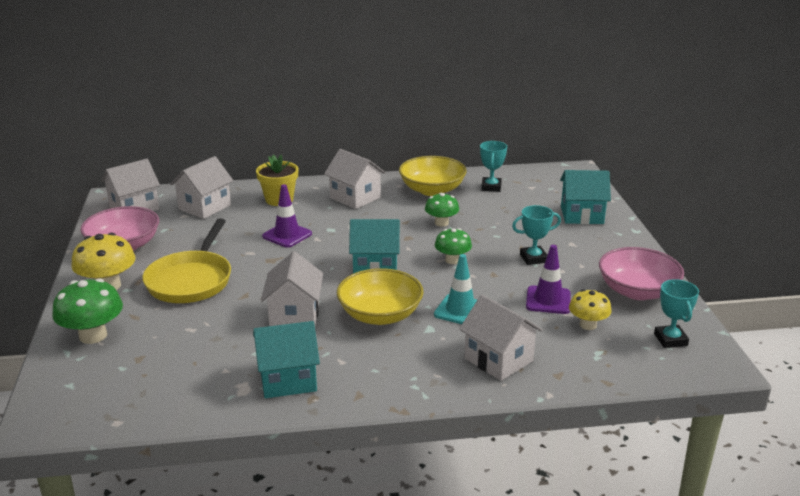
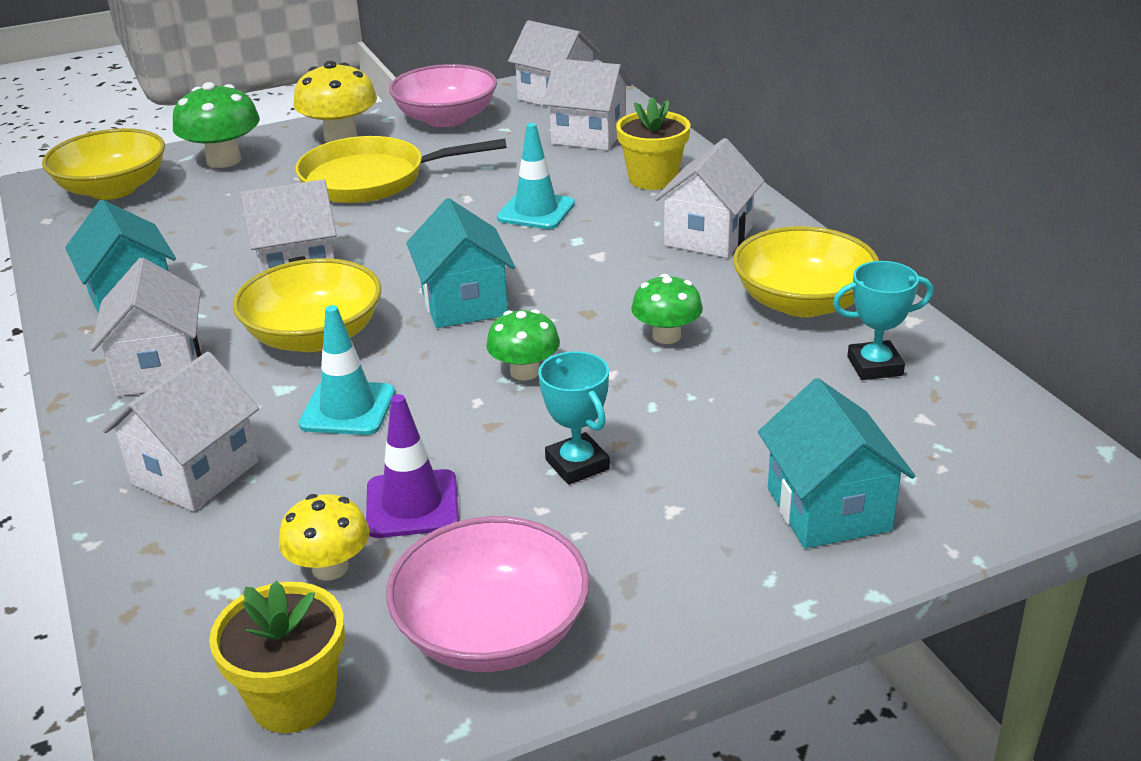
camera: 75 degrees right, 5 degrees up
(91, 388) = (113, 189): none -> yellow bowl
(287, 235) = (536, 211): purple traffic cone -> turquoise traffic cone
(384, 369) = (160, 369): none -> white house
(670, 339) = (293, 700): turquoise trophy -> yellow flower pot

